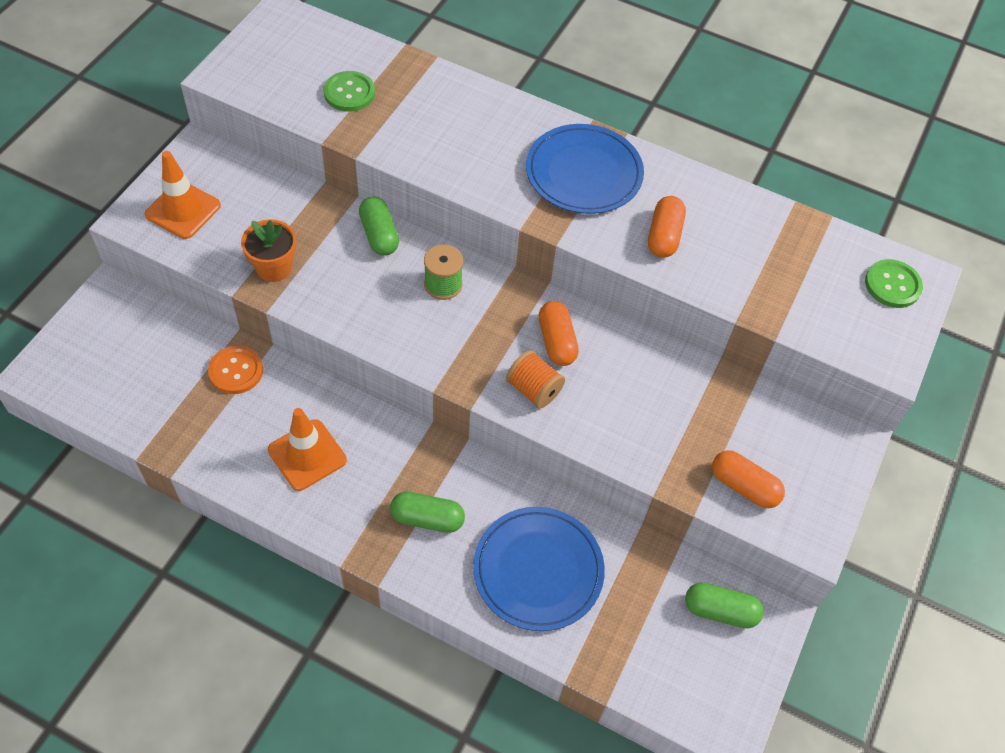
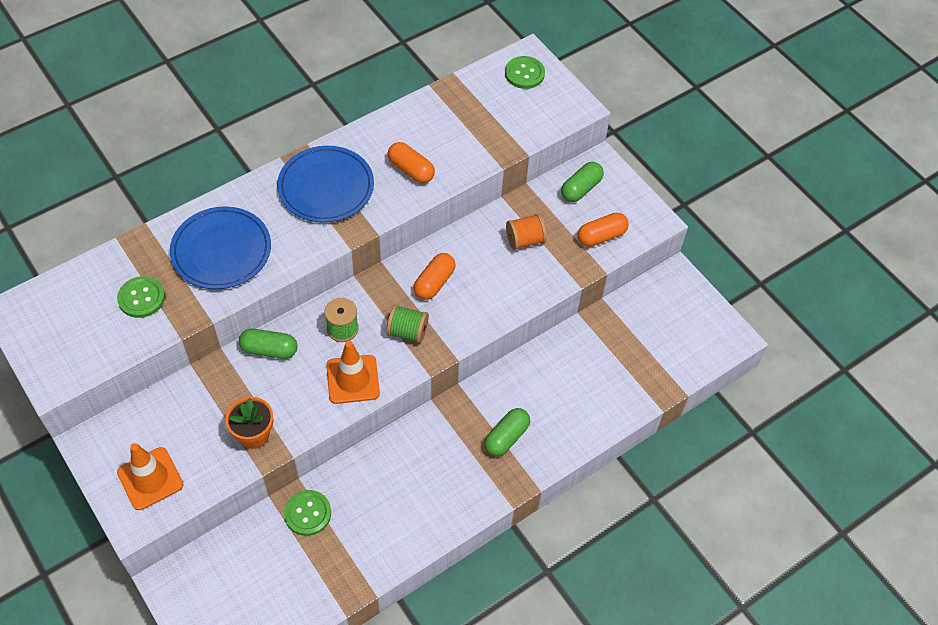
camera: 60 degrees left, 0 degrees up
(236, 371) = (308, 513): orange button -> green button
(307, 455) = (412, 493): orange traffic cone -> orange traffic cone (353, 379)
(476, 344) = (407, 332): none -> green spool
(533, 389) = (465, 315): orange spool -> orange spool (525, 240)
(538, 570) = (579, 388): blue plate -> blue plate (221, 251)
(556, 341) = (434, 283): orange capsule -> orange capsule turned 75 degrees counterclockwise
(720, 611) = (658, 302): green capsule -> green capsule (581, 189)

